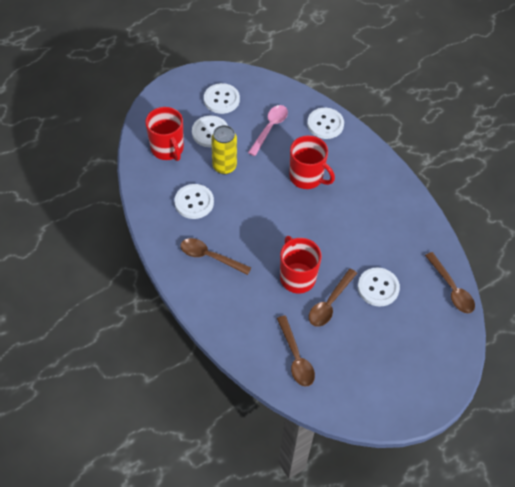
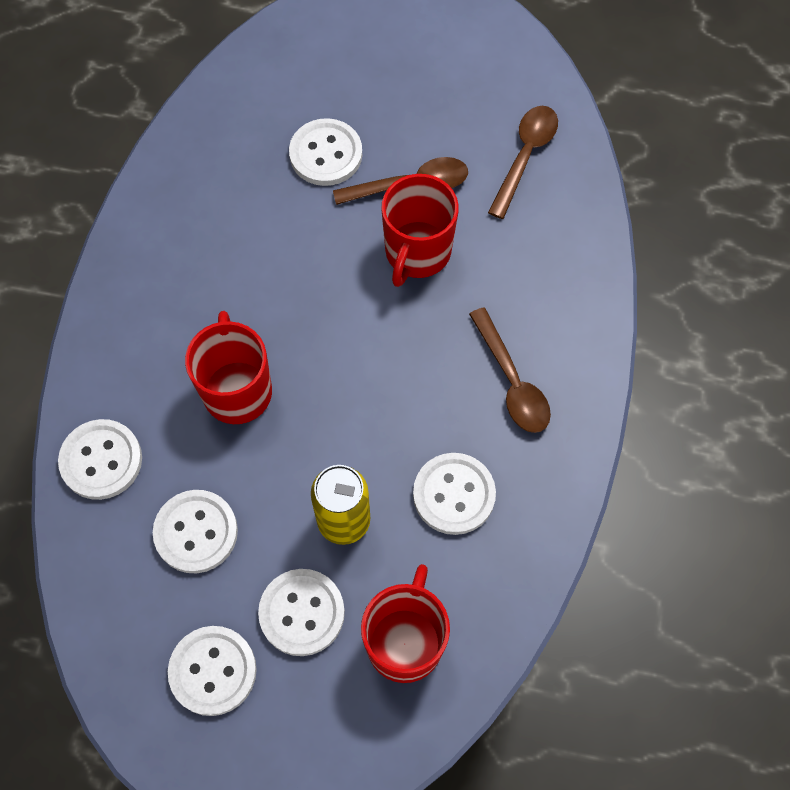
camera: 135 degrees left, 10 degrees up
(270, 128) = (196, 532): pink spoon -> white button
(451, 288) = (235, 80): brown spoon -> none

